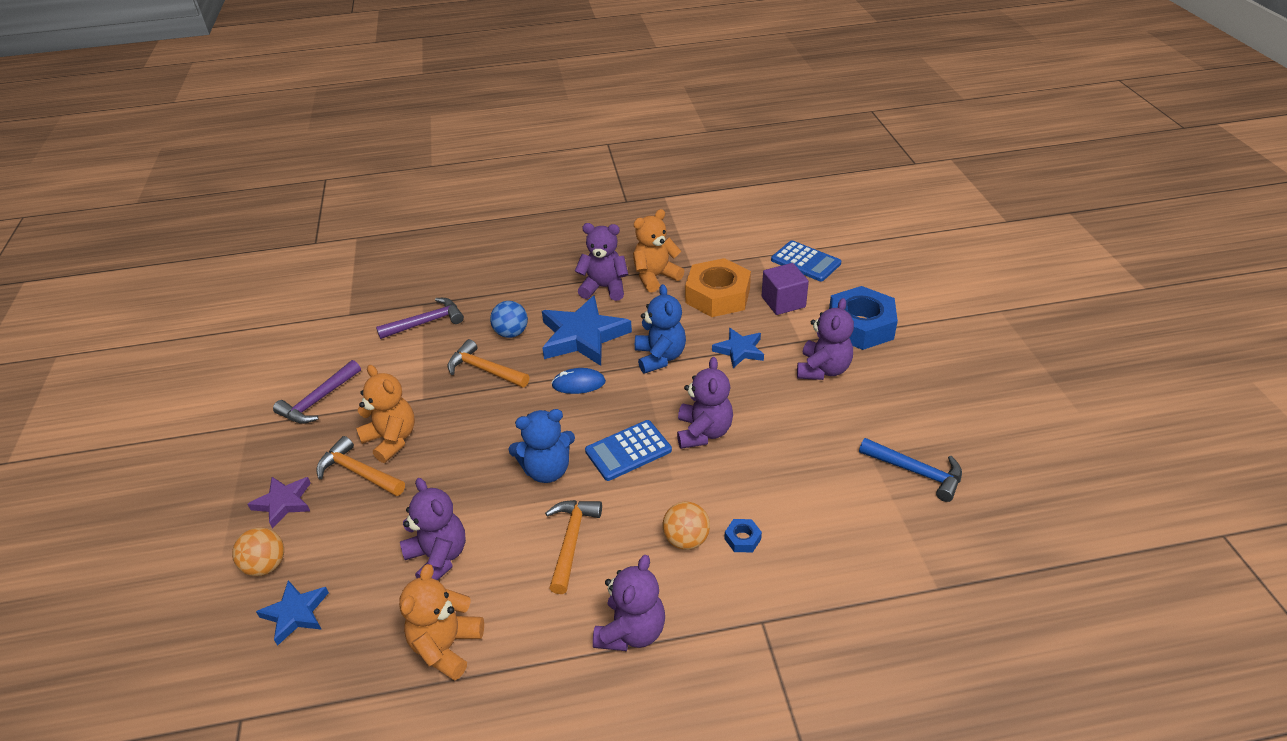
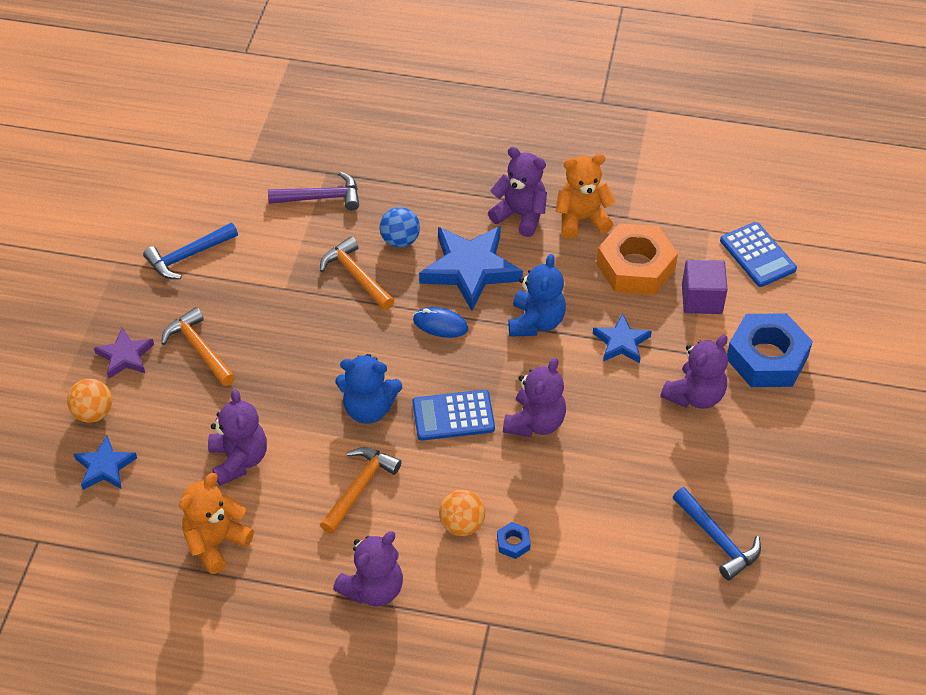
camera: 20 degrees right, 10 degrees up
(319, 400) = (188, 256): purple hammer -> blue hammer
(391, 439) = (240, 324): orange teddy bear -> none

